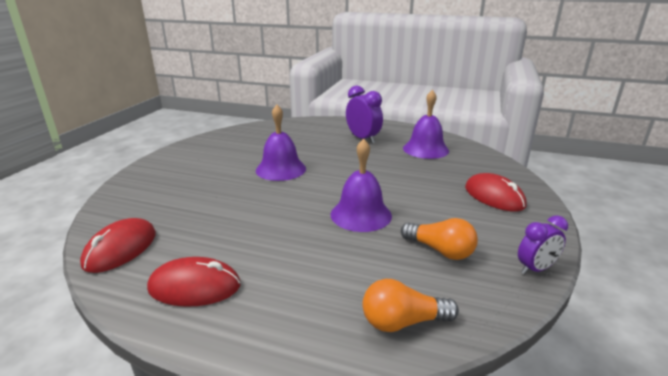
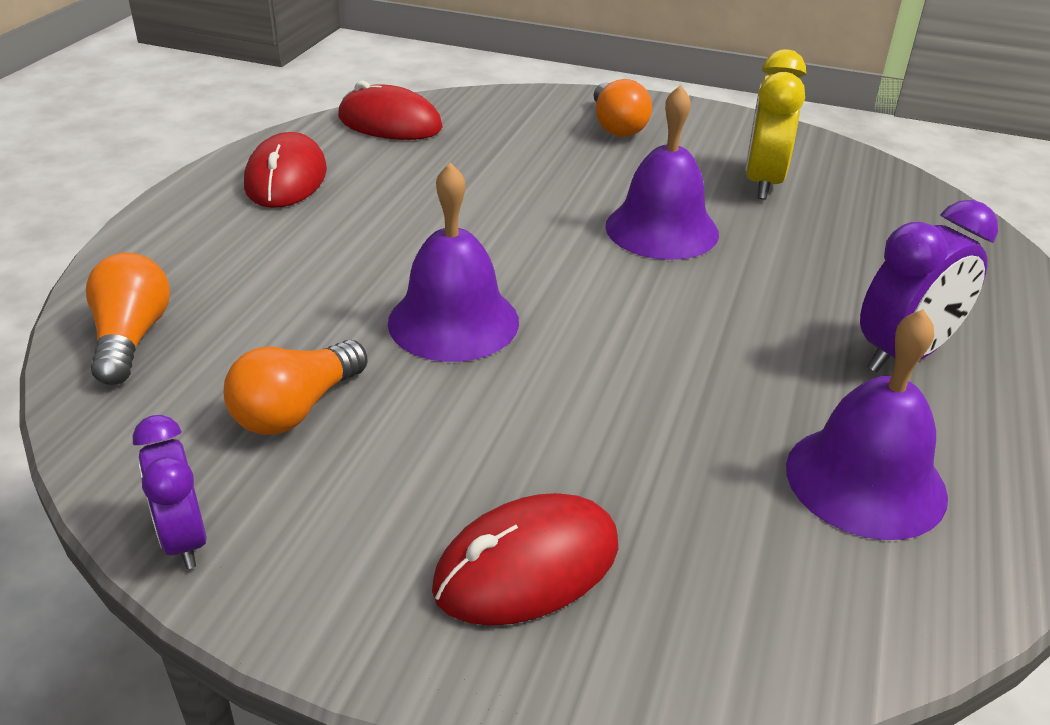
camera: 90 degrees right, 10 degrees up
(169, 175) = (616, 126): none -> orange light bulb
(243, 149) = (762, 183): none -> yellow clock

